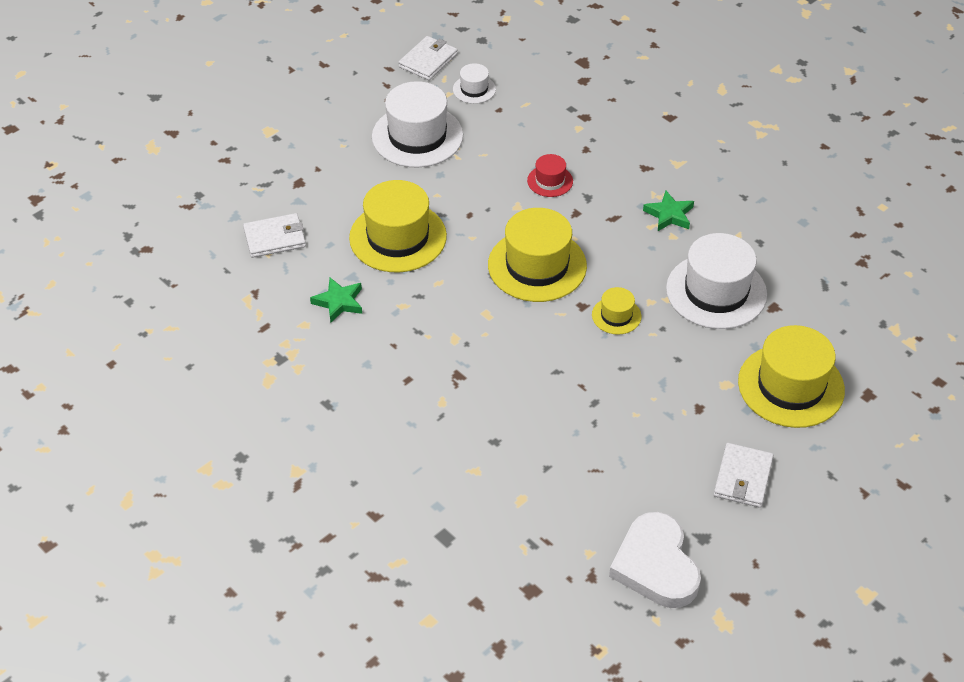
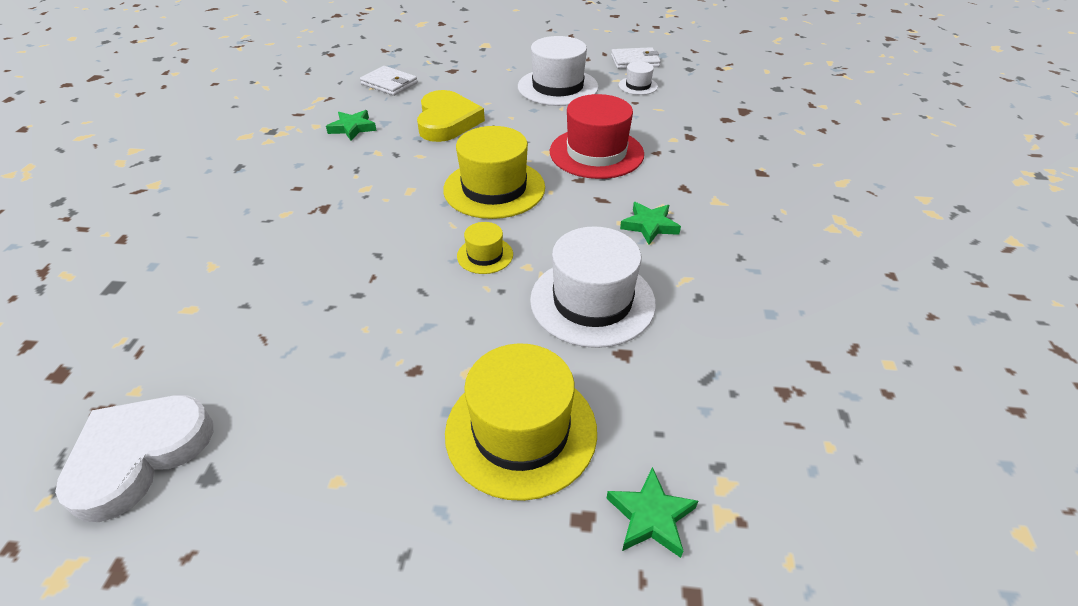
camera: 50 degrees right, 5 degrees down
(398, 237) = (447, 121): yellow hat -> yellow heart
(550, 181) = (596, 153): red hat -> red hat, size x2.05
(743, 478) = (333, 464): white wallet -> none
(888, 368) = (650, 517): none -> green star

